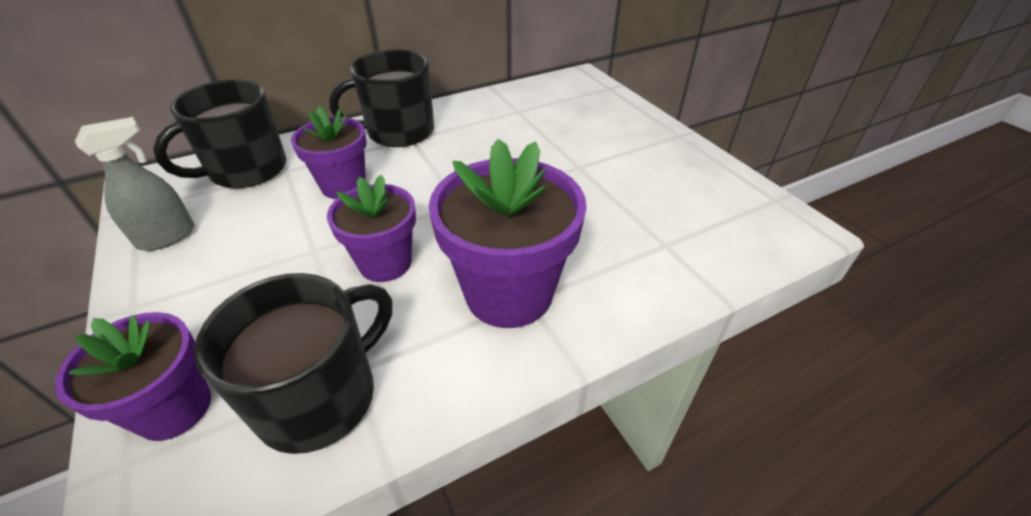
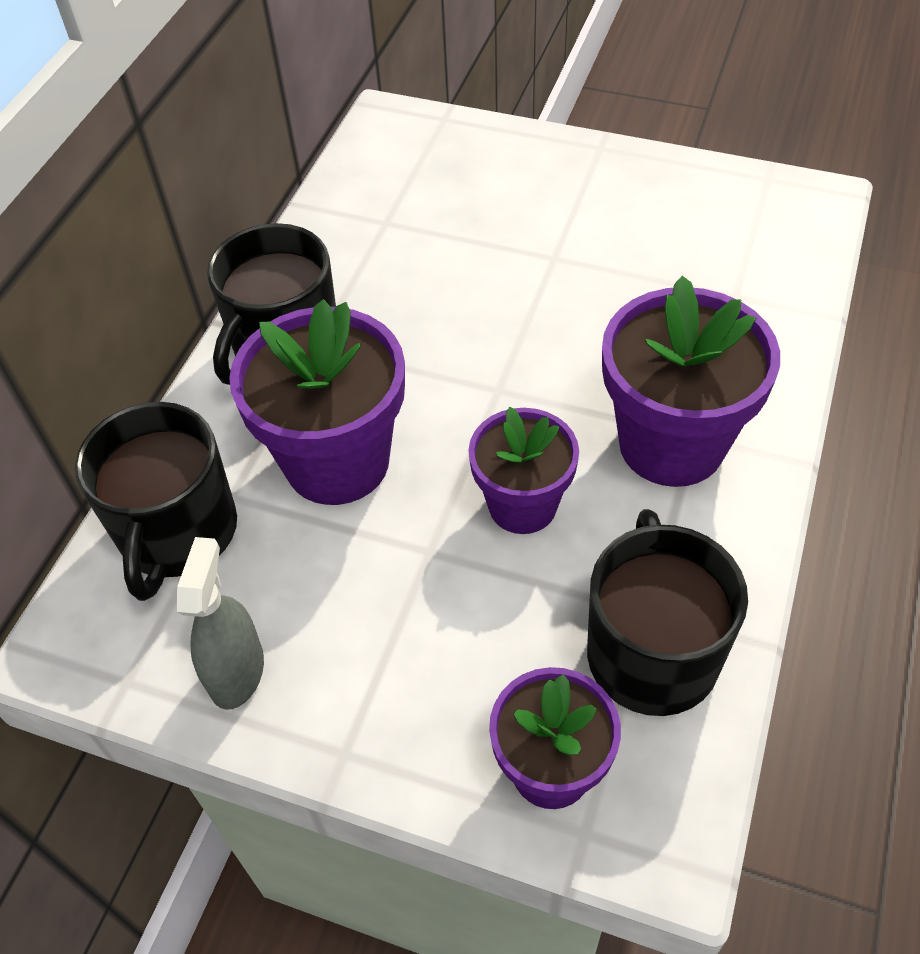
camera: 40 degrees left, 10 degrees up
(343, 186) = (337, 462): purple flower pot -> purple flower pot, size x1.58

